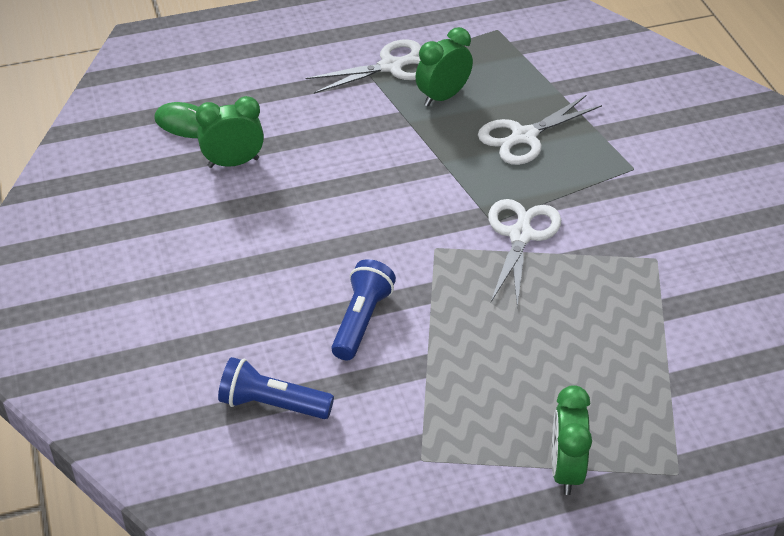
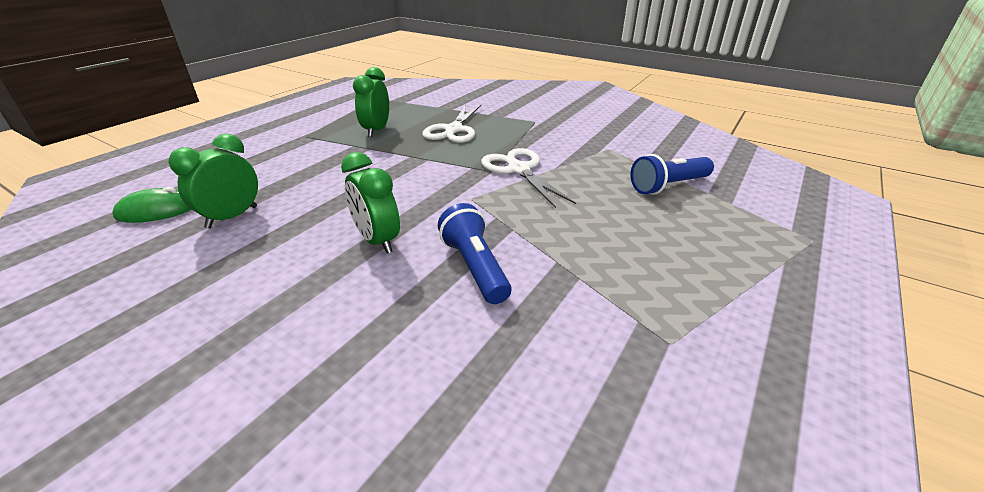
camera: 40 degrees left, 10 degrees down
(272, 404) = (476, 388): blue flashlight -> blue flashlight (668, 186)
(391, 66) = (321, 129): white scissors -> none
(566, 470) = (763, 280): green clock -> green clock (377, 241)

